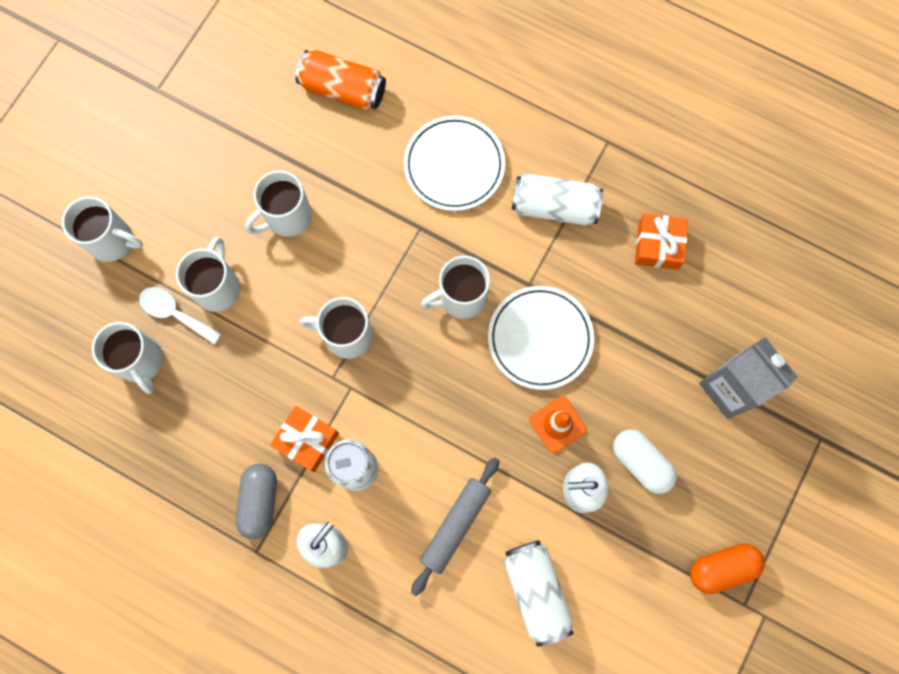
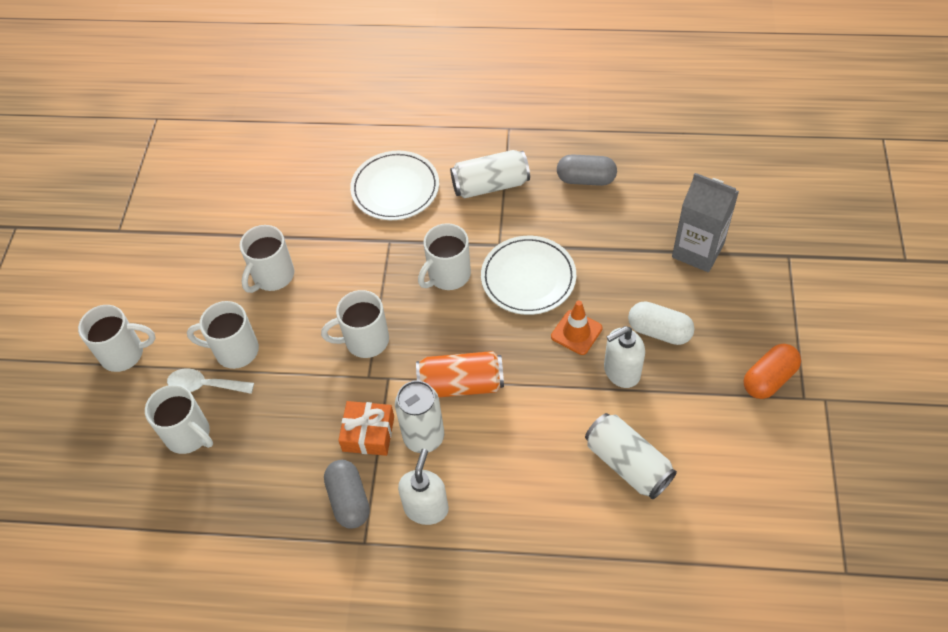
camera: 20 degrees left, 20 degrees down
(218, 287) = (235, 350): white mug -> white mug turned 75 degrees counterclockwise
(343, 89) = (278, 172): orange can -> orange can (461, 384)
(455, 525) = (531, 443): grey rolling pin -> none
(658, 245) = (586, 179): orange gift -> grey capsule

